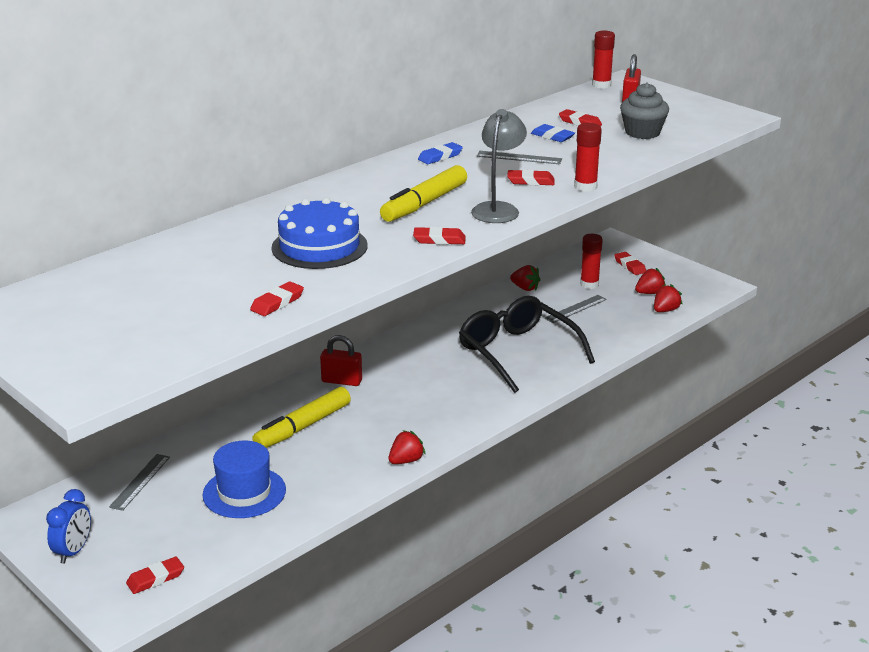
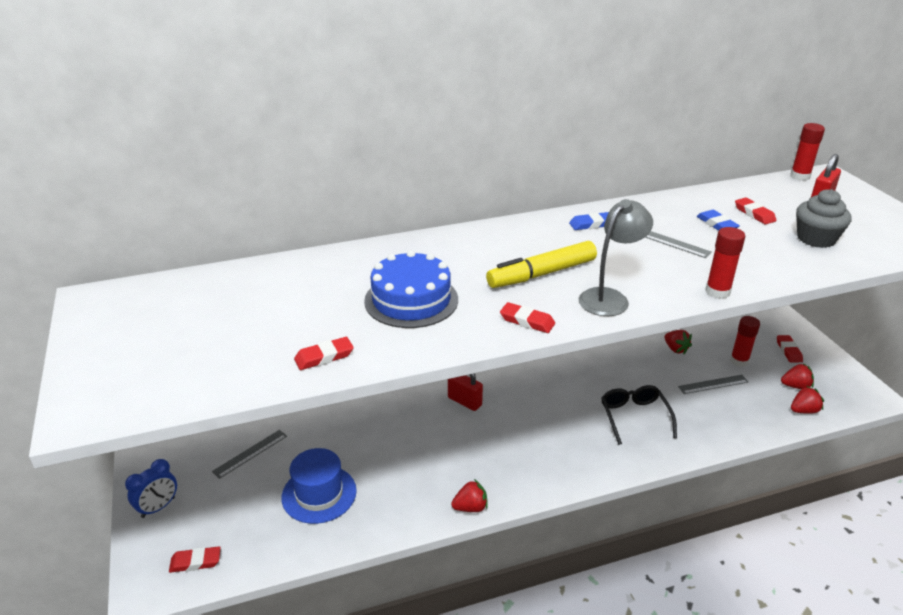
camera: 25 degrees right, 5 degrees up
(303, 427) = (406, 440): yellow marker -> none
(517, 352) = (634, 417): black glasses -> black glasses, size x0.63
(530, 181) = (663, 272): red eraser -> none

